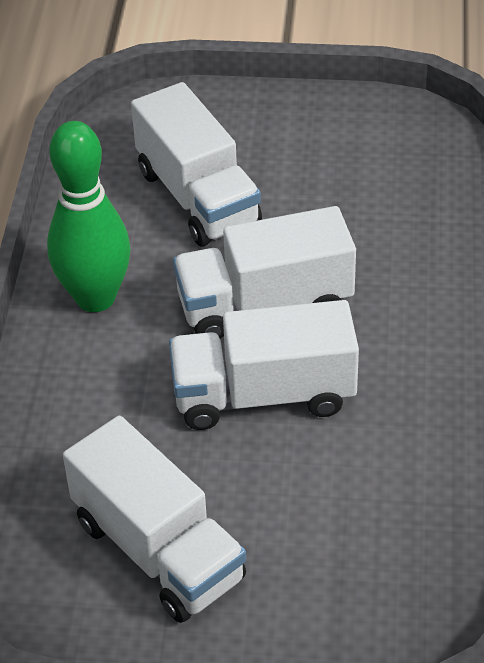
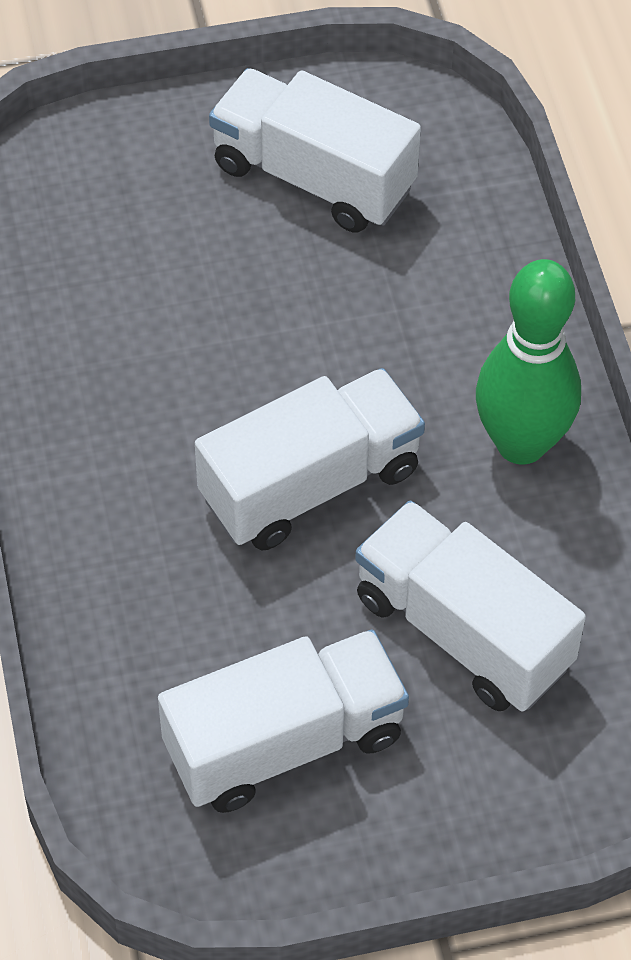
camera: 160 degrees right, 10 degrees up
(264, 395) = (268, 365): white truck -> white truck (284, 742)

